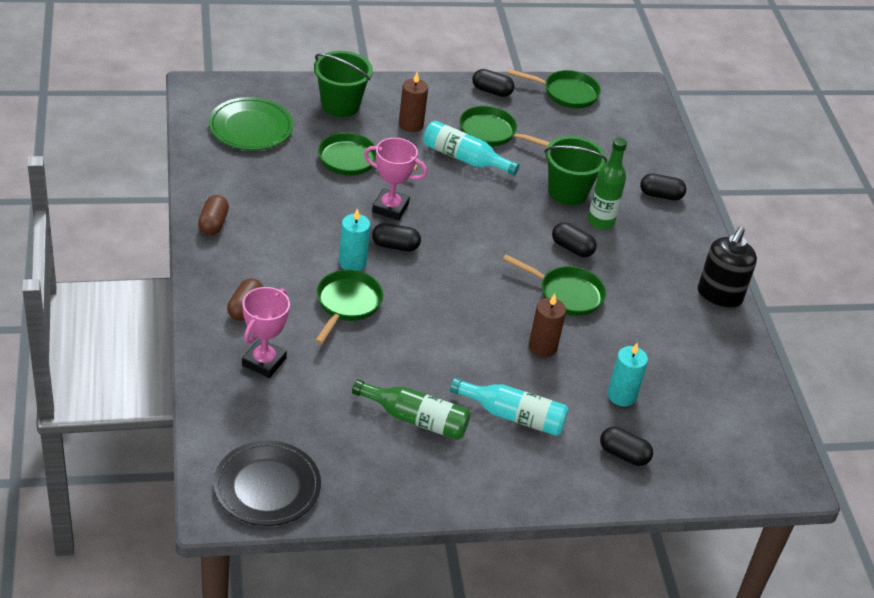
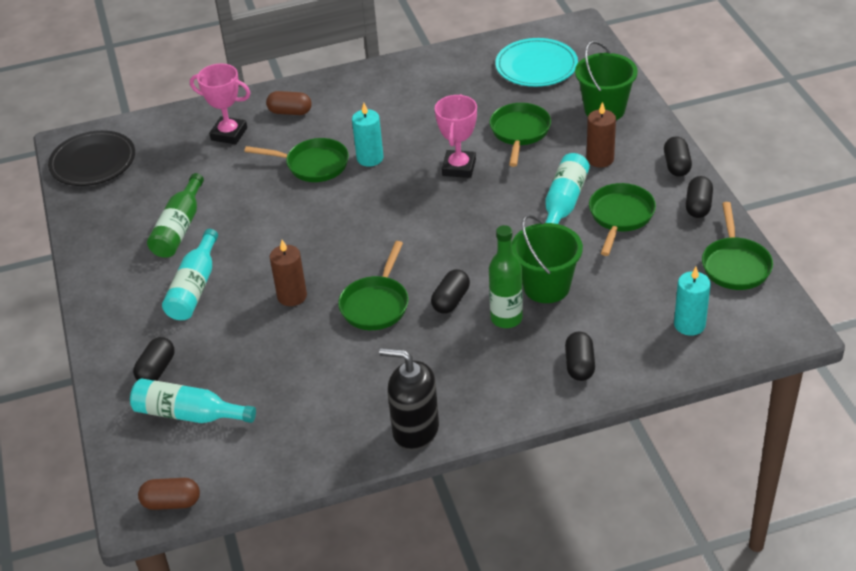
camera: 90 degrees right, 0 degrees up
(213, 224) = (391, 74): brown capsule -> brown capsule (171, 502)
(251, 127) = (536, 66): green plate -> turquoise plate
(395, 246) = (404, 179): black capsule -> black capsule (676, 165)
(621, 395) = (237, 361): turquoise candle -> turquoise candle (689, 324)
(684, 436) = (188, 414): none -> turquoise bottle

